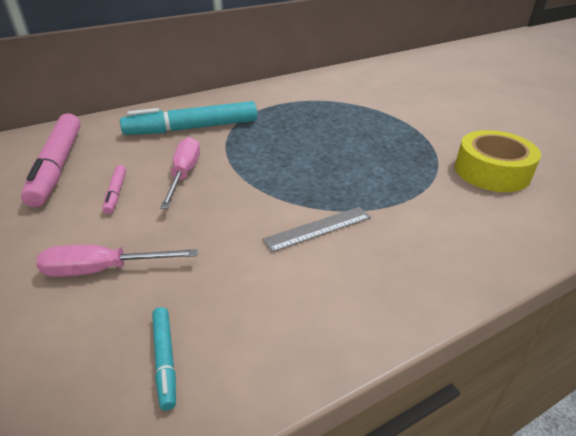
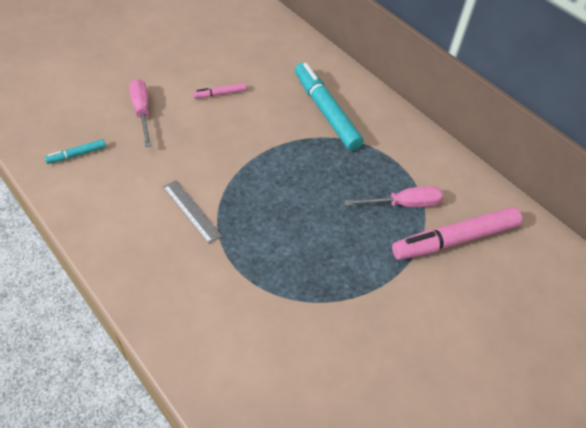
camera: 75 degrees right, 15 degrees up
(58, 166) = (249, 55): pink marker -> pink marker (454, 239)
(184, 174) = (251, 123): pink screwdriver -> pink screwdriver (403, 204)
(492, 171) = (300, 348): yellow tape -> none

